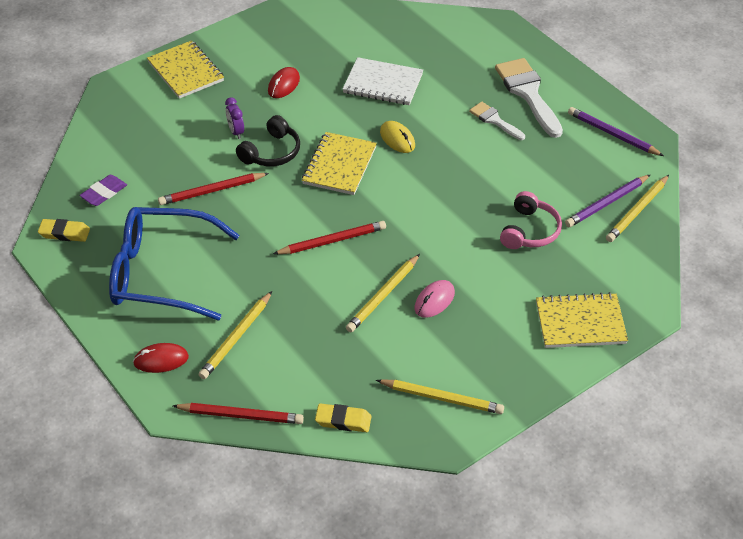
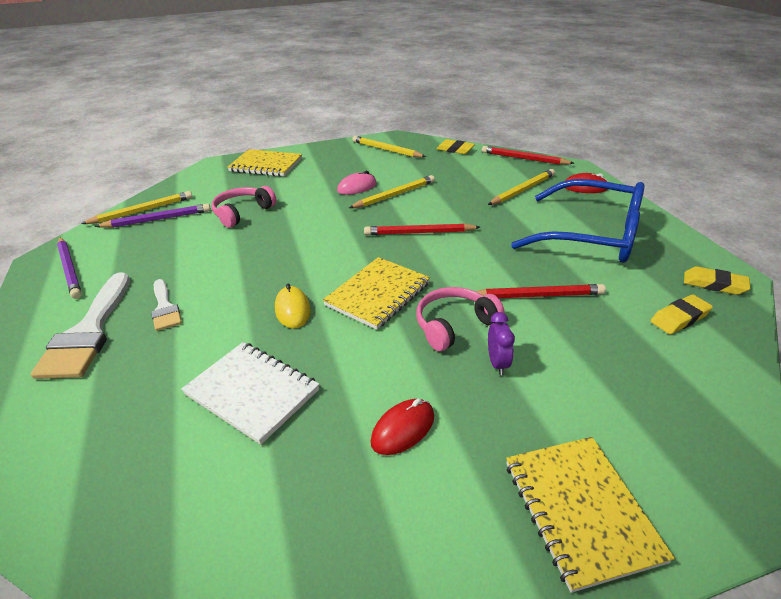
camera: 160 degrees left, 10 degrees down
(104, 193) = (679, 318): purple eraser -> yellow eraser
(271, 152) = (454, 325): black headphones -> pink headphones

